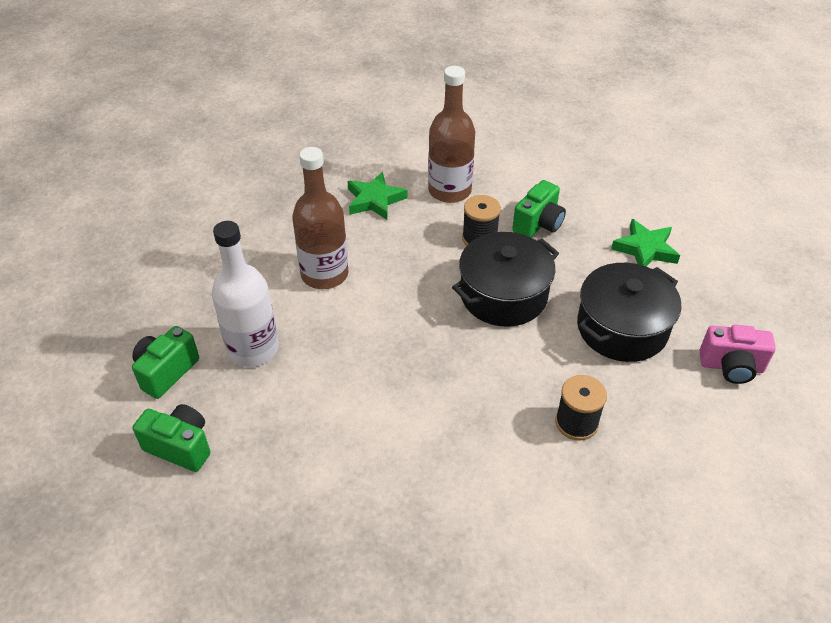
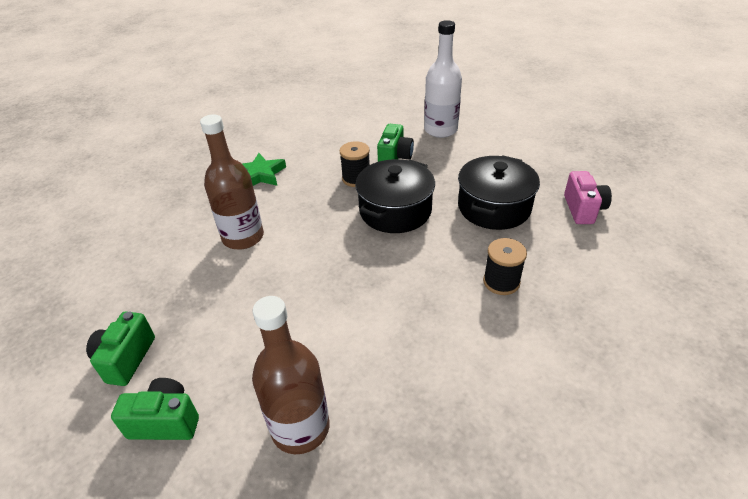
camera: 20 degrees left, 5 degrees down
(253, 349) = (203, 313): white bottle -> white bottle (440, 130)
(449, 190) = (317, 154): brown bottle -> brown bottle (300, 428)
(645, 249) = (479, 153): green star -> none
(731, 367) = (583, 209): pink camera -> pink camera turned 75 degrees counterclockwise

